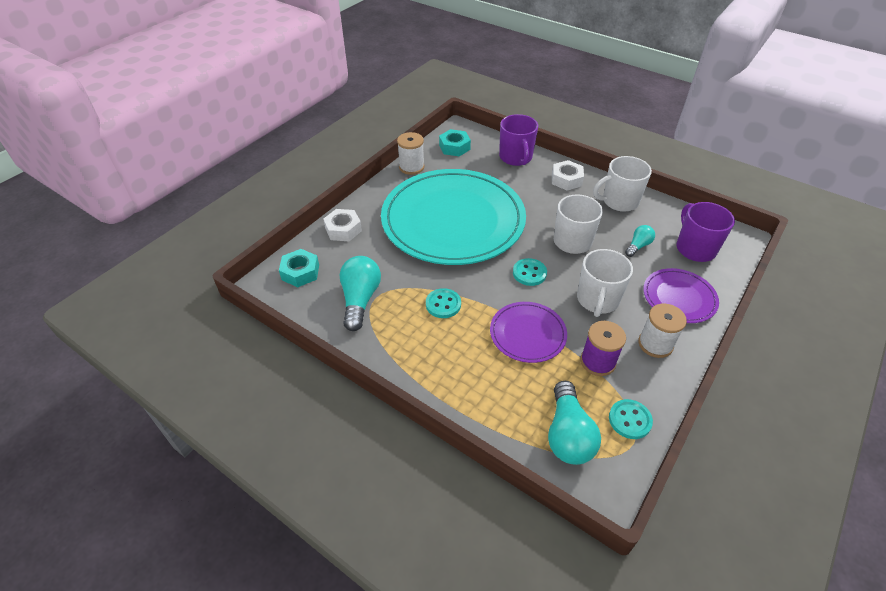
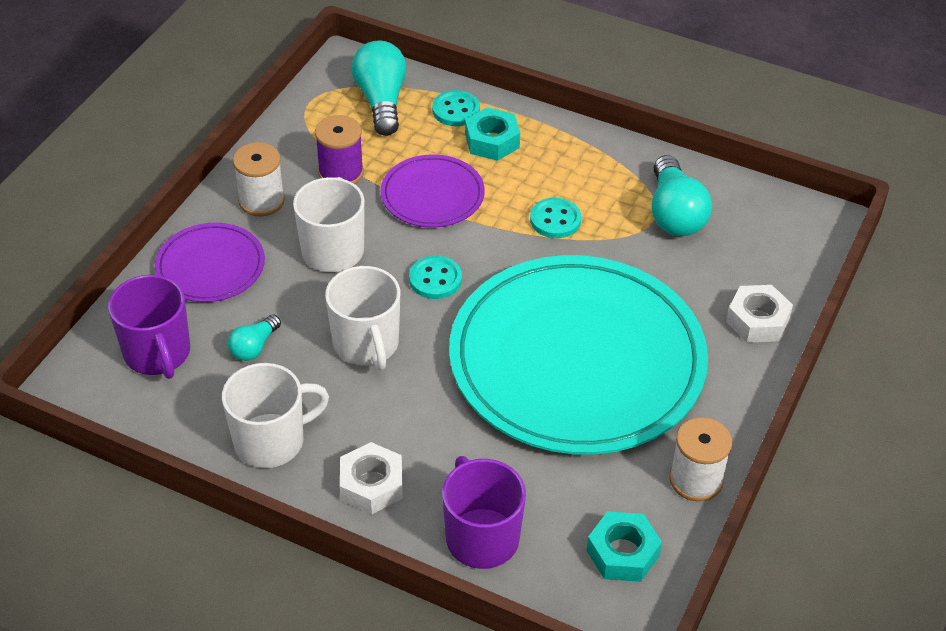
camera: 170 degrees right, 0 degrees up
(300, 272) = (782, 242): turquoise nut -> turquoise nut (492, 141)
(629, 420) = (310, 120): turquoise button -> turquoise button (456, 110)

